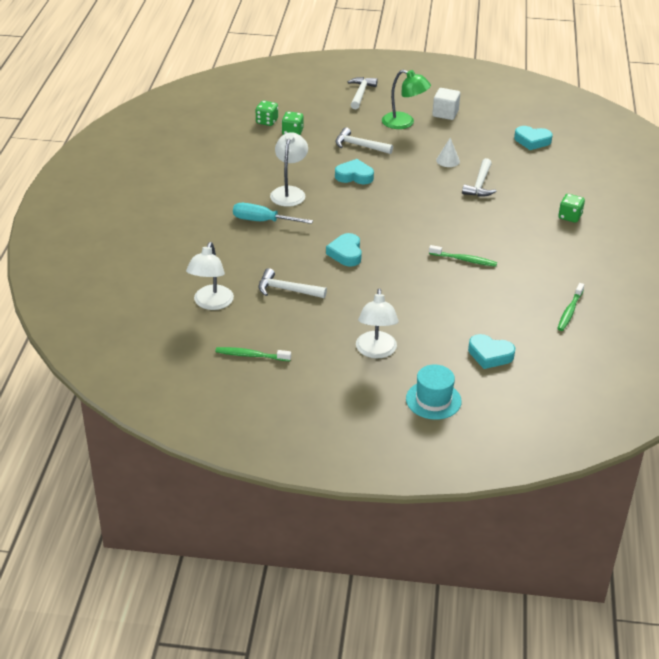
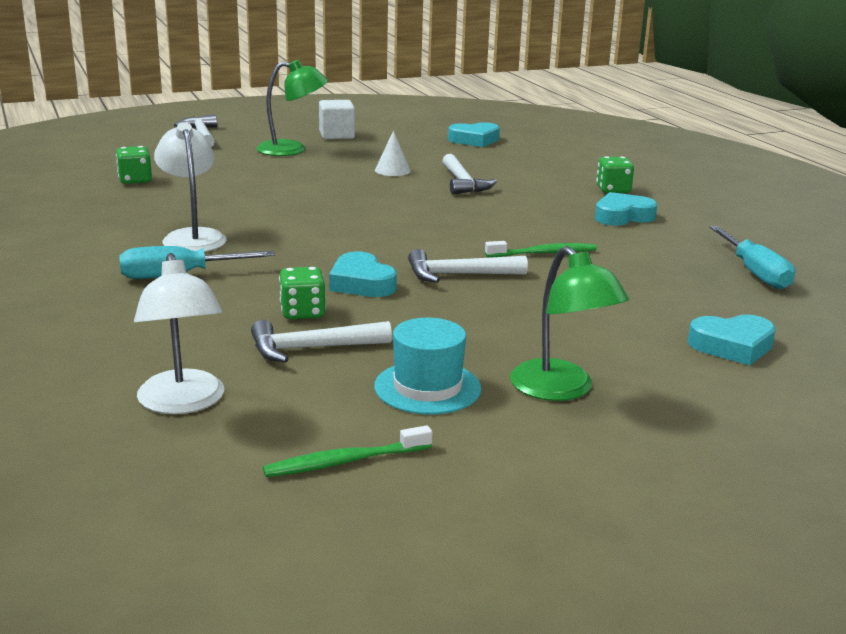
camera: 30 degrees left, 15 degrees down
(267, 121) = (82, 176): green dice -> green dice (302, 312)
(354, 176) = (278, 204): turquoise heart -> turquoise heart (622, 216)
(359, 146) = (252, 177): white hammer -> white hammer (459, 275)
(376, 351) = (561, 390): white lamp -> green lamp
(433, 400) = (741, 429): turquoise hat -> turquoise hat (427, 387)
(570, 311) = (754, 272): green toothbrush -> turquoise screwdriver

